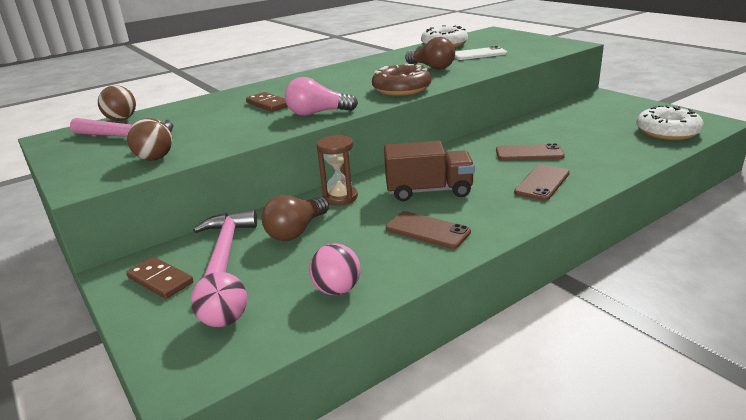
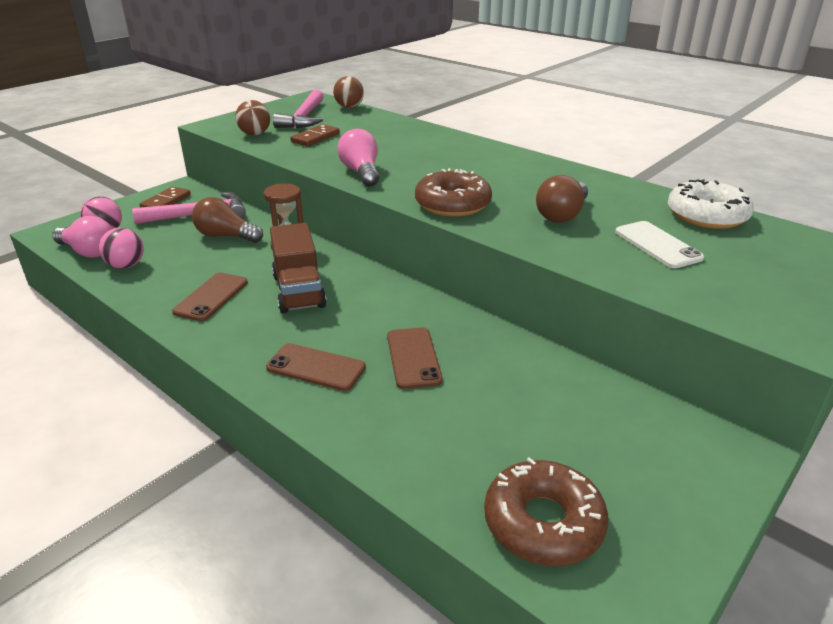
camera: 75 degrees right, 5 degrees up
(268, 104) = (391, 149): brown domino -> brown domino (315, 138)
(279, 327) = (88, 252): none -> pink light bulb
(667, 132) = (543, 523): white donut -> brown donut

